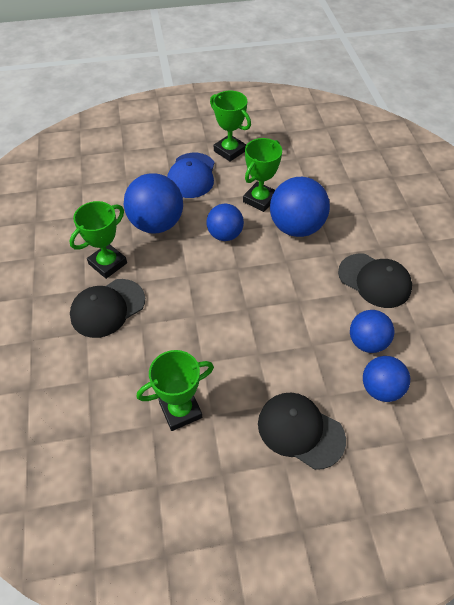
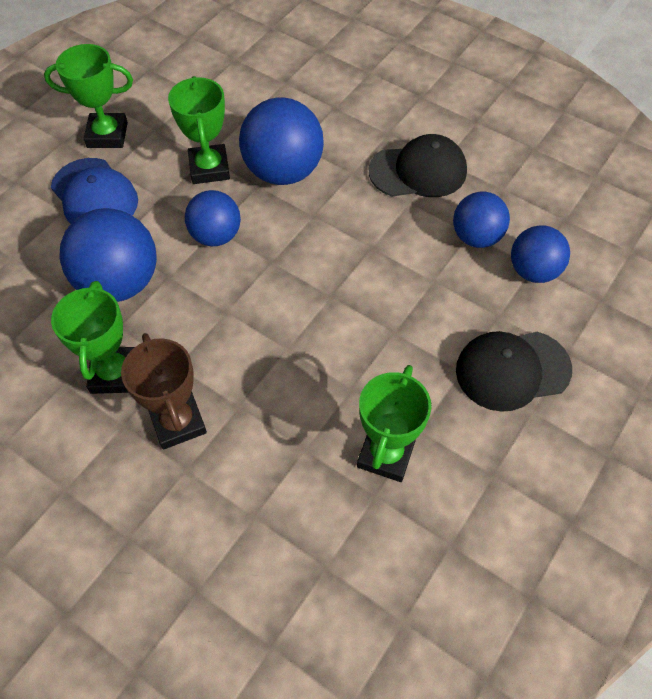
camera: 45 degrees left, 5 degrees up
(107, 308) = (178, 422): black cap -> brown trophy

